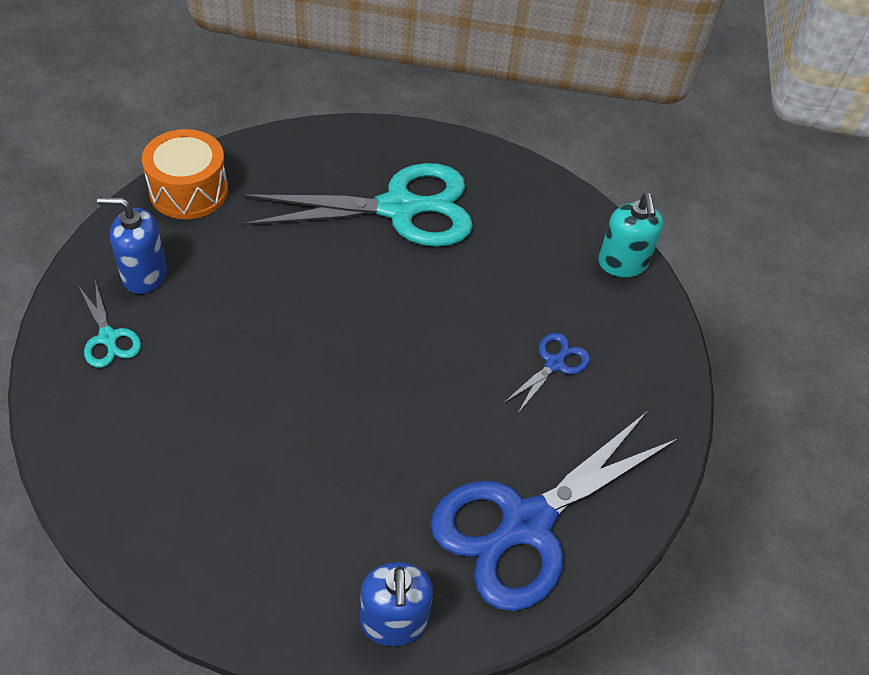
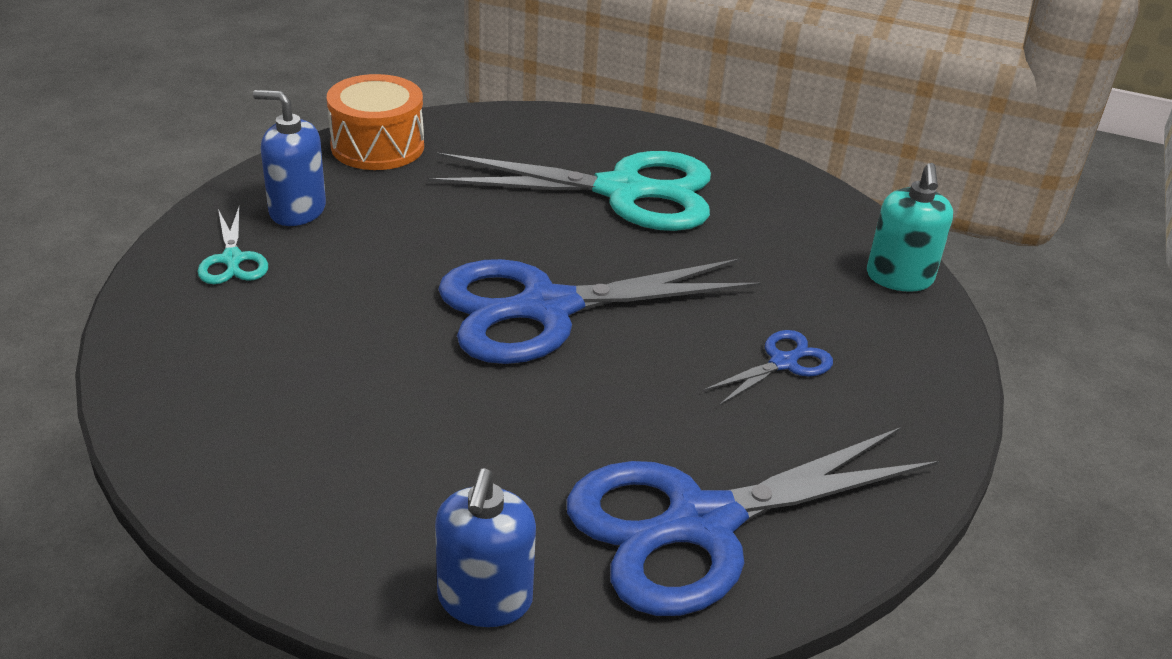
camera: 15 degrees right, 15 degrees down
(370, 343) = (547, 309): none -> blue scissors

